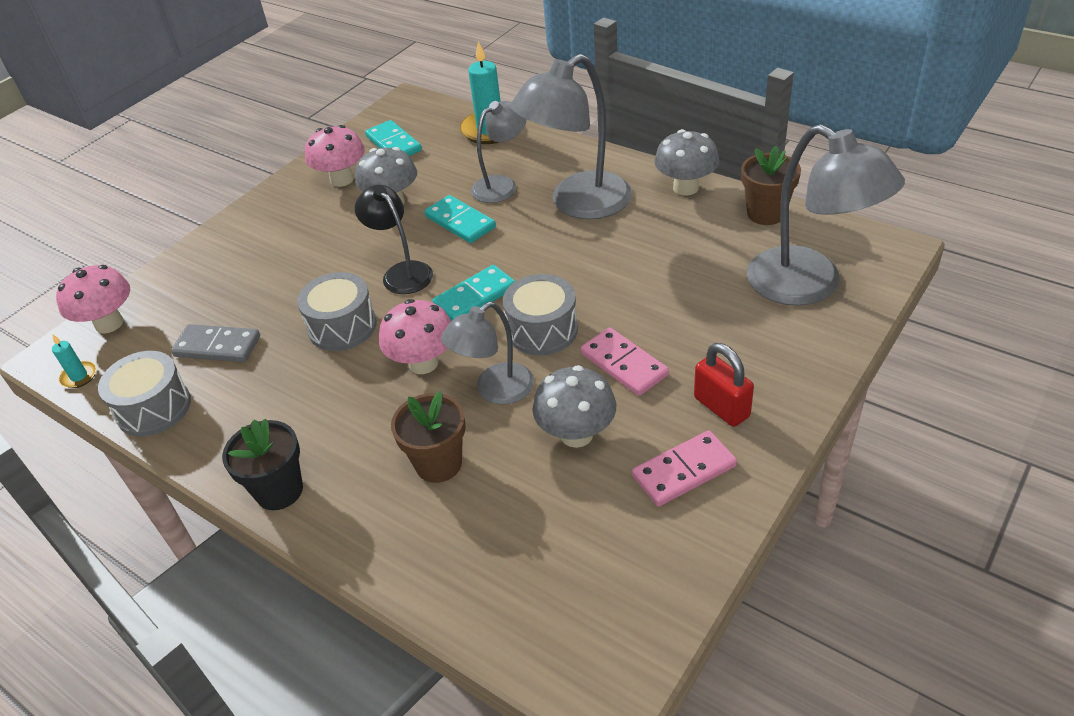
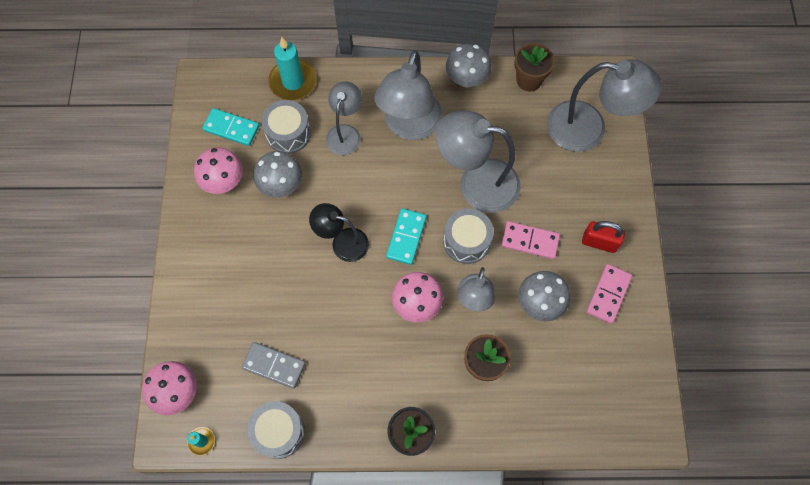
camera: 40 degrees left, 25 degrees up
(217, 346) = (274, 365): grey domino -> grey domino turned 45 degrees clockwise
(342, 326) = (342, 305): grey drum -> grey drum (288, 133)
(460, 222) = (344, 180): turquoise domino -> none
(608, 281) = (476, 183): none -> grey lamp

